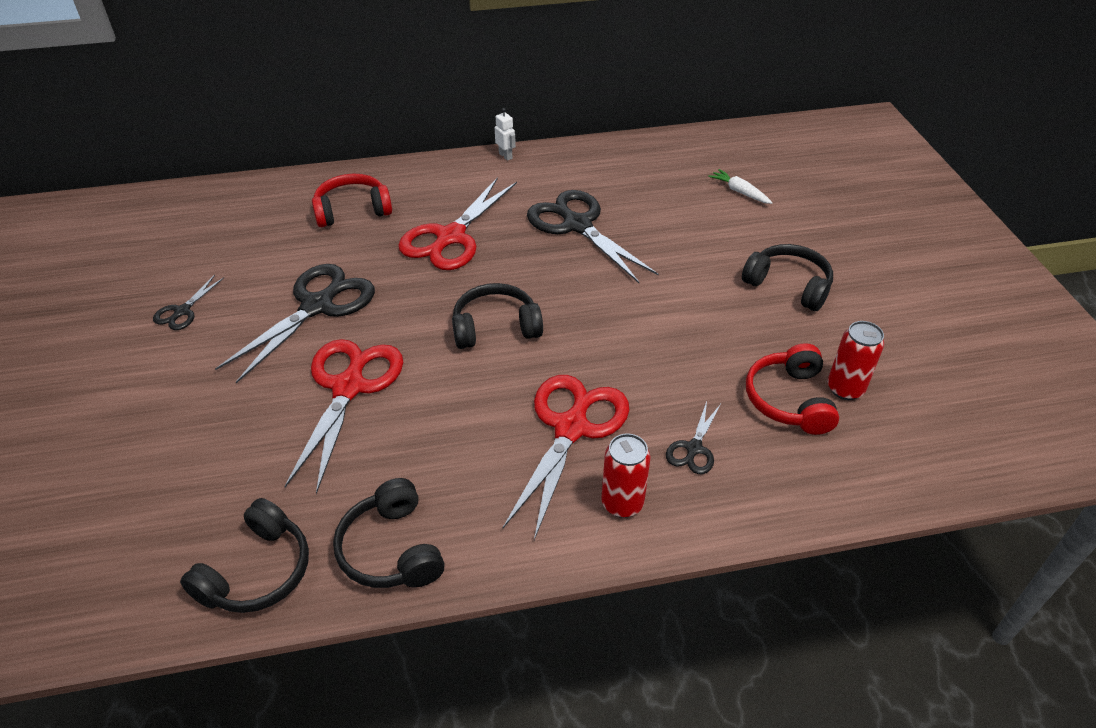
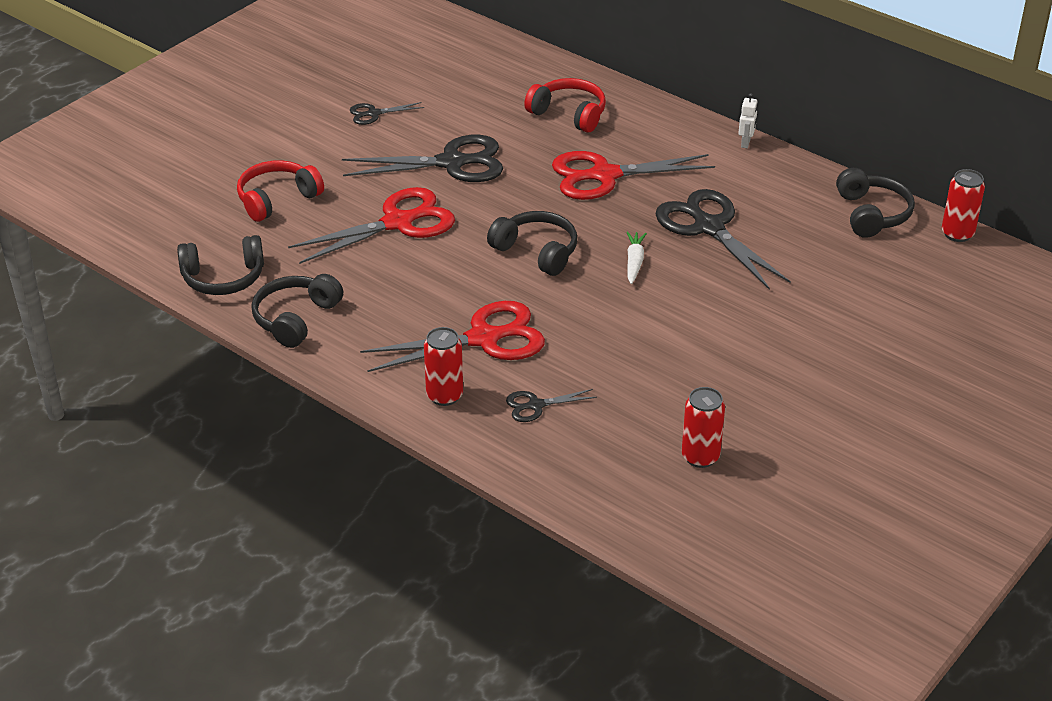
camera: 50 degrees right, 5 degrees down
(577, 225) = (709, 227): black scissors -> black scissors turned 45 degrees counterclockwise
(711, 134) = (957, 234): none -> red can
(739, 192) = (889, 291): white carrot -> white carrot (634, 262)
(788, 285) = (792, 374): black headphones -> black headphones (872, 214)
(789, 400) = (648, 432): red headphones -> red headphones (277, 199)

